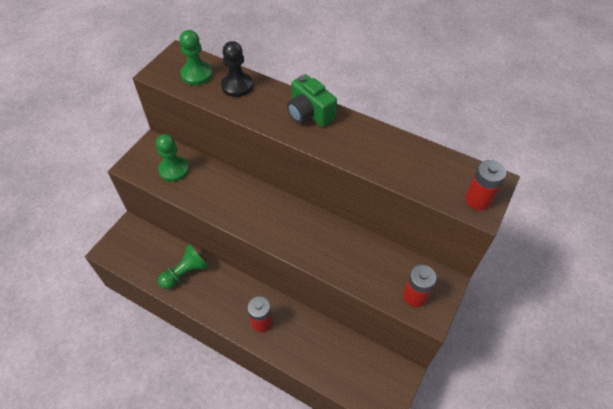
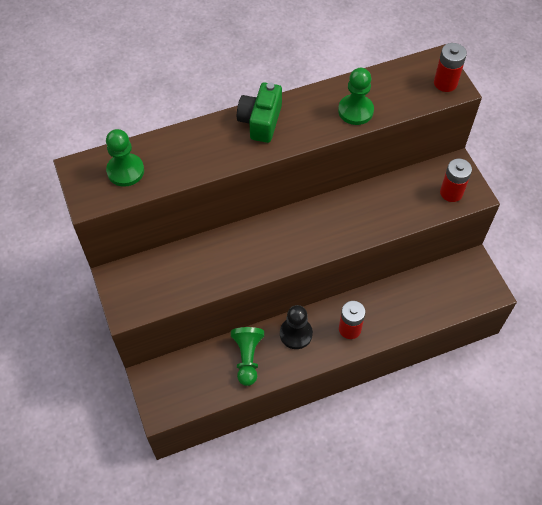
camera: 50 degrees left, 5 degrees up
(174, 169) = (167, 278): green pawn -> green pawn (355, 111)
(237, 86) = (173, 150): black pawn -> black pawn (296, 334)
(309, 113) = (260, 121): green camera -> green camera turned 105 degrees clockwise

